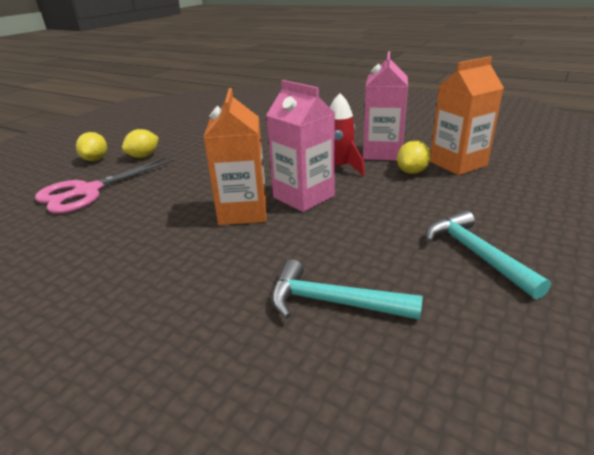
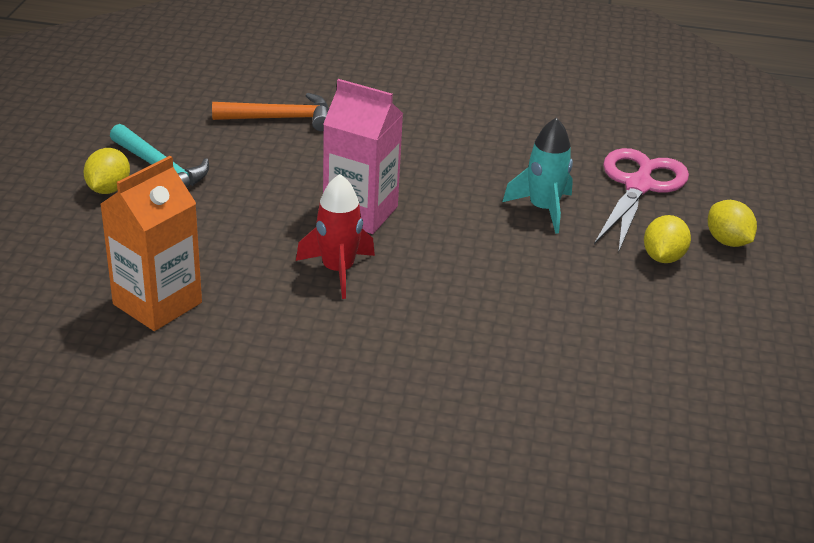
camera: 155 degrees right, 5 degrees up
(173, 185) = (543, 209): none -> turquoise rocket
(243, 212) = (417, 183): orange carton -> none
(333, 302) = (280, 118): turquoise hammer -> orange hammer
(382, 153) = (280, 316): pink carton -> none
(412, 171) = (228, 276): yellow lemon -> yellow lemon (108, 189)

